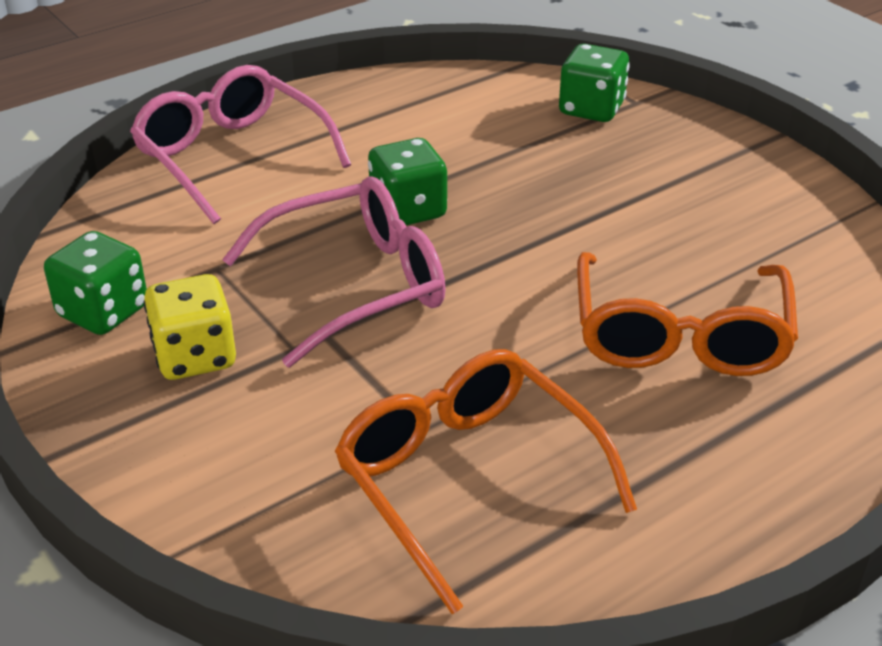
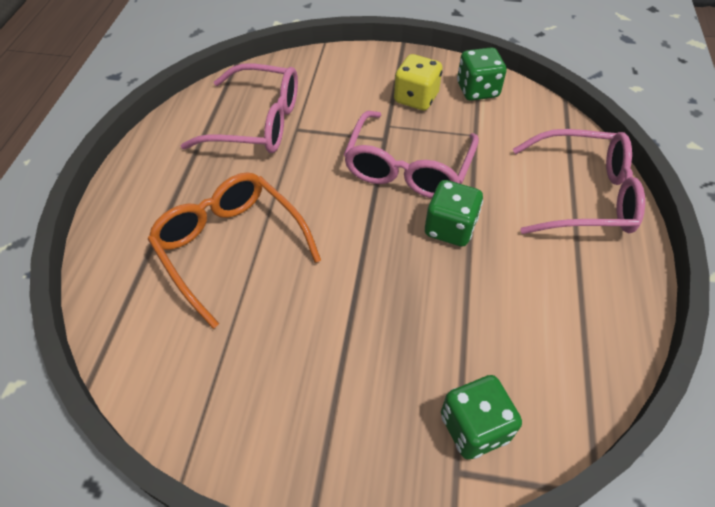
camera: 135 degrees right, 15 degrees up
(467, 479) = (257, 123): orange glasses -> pink glasses

